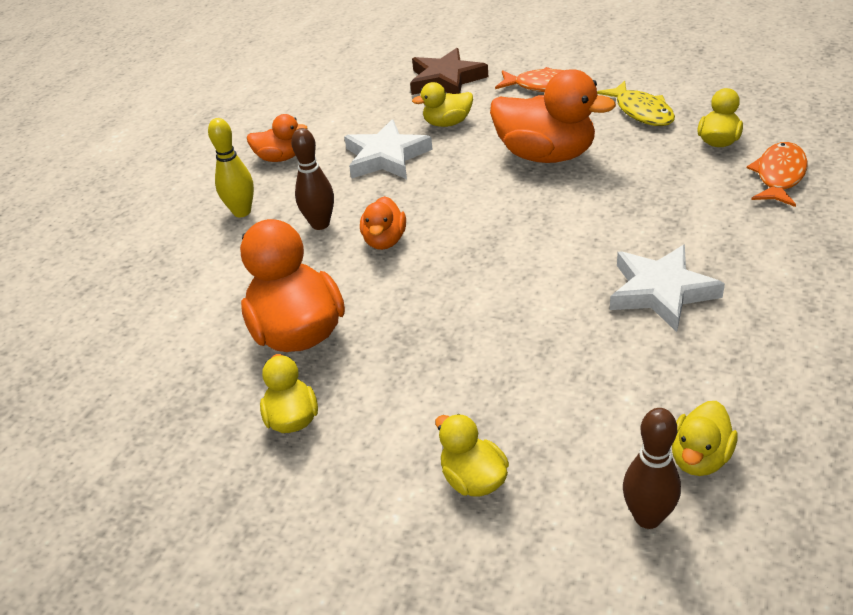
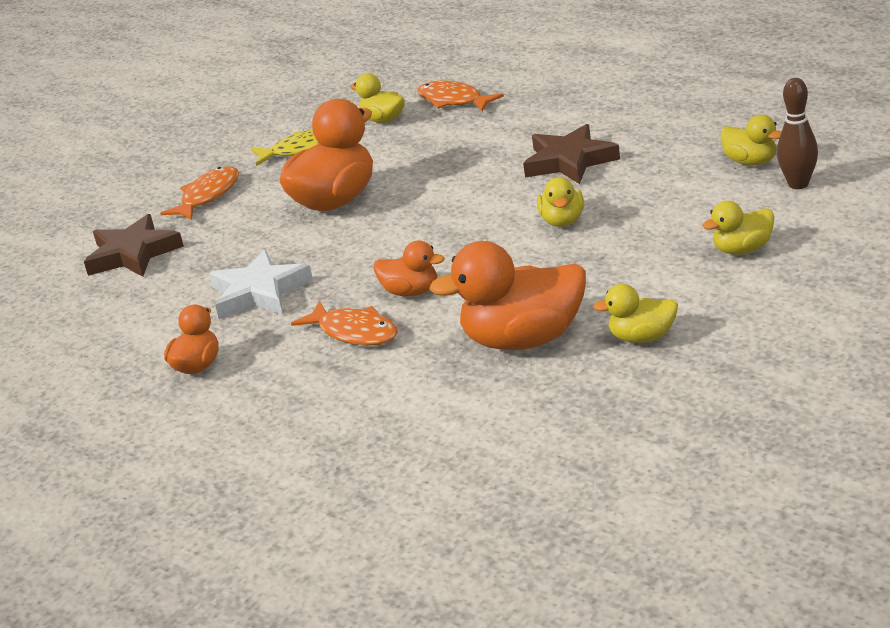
camera: 75 degrees left, 10 degrees down
(242, 212) = (290, 388): yellow bowling pin -> none
(320, 224) = (354, 332): brown bowling pin -> orange fish
(447, 123) = (226, 254): yellow duck -> yellow duck (562, 221)
(661, 292) = (569, 161): white star -> brown star

